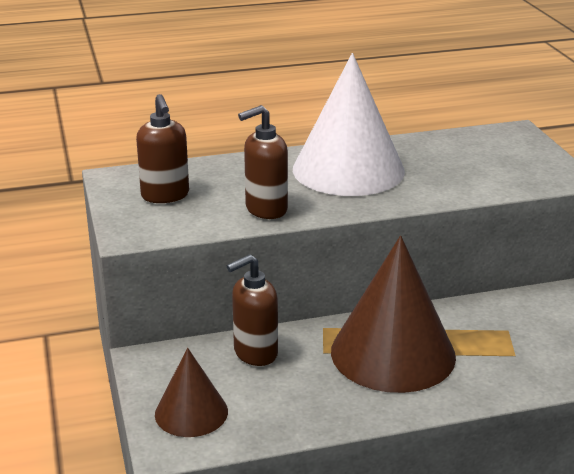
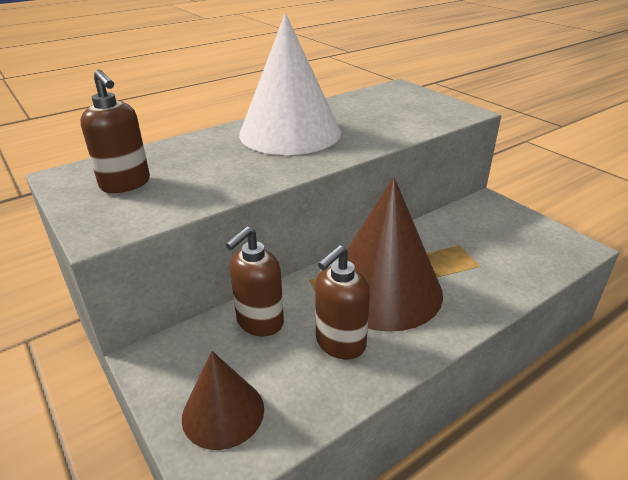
camera: 20 degrees left, 5 degrees up
(265, 209) = (235, 179): brown soap dispenser -> brown soap dispenser (340, 343)

